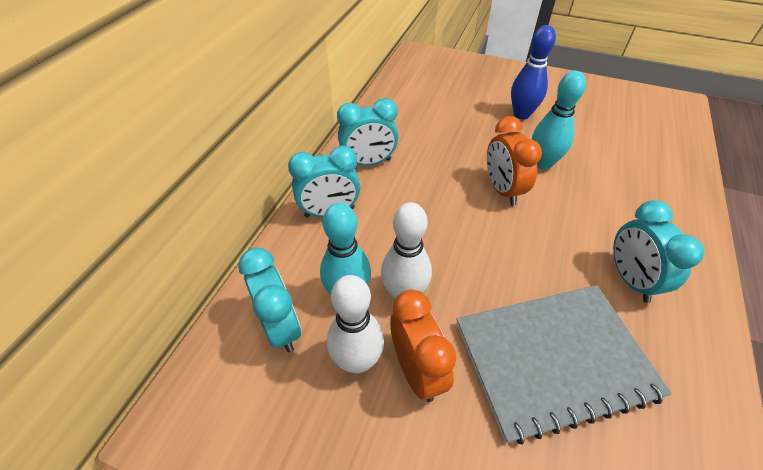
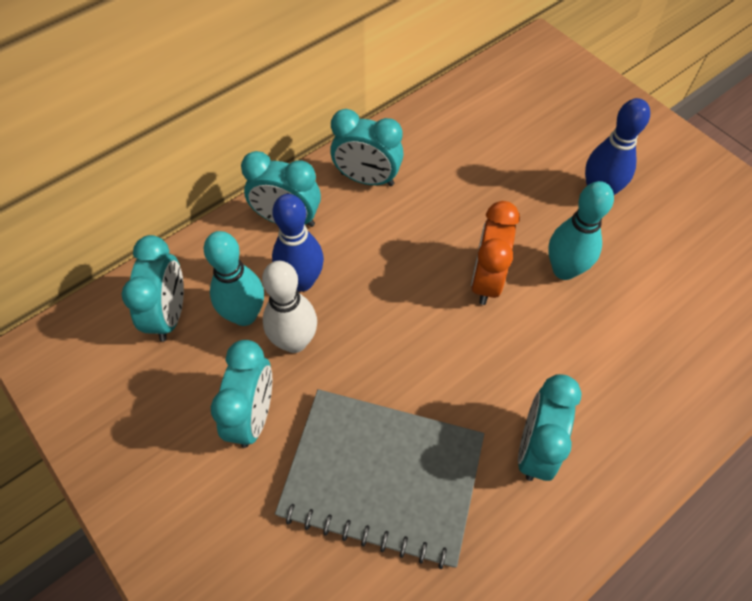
camera: 30 degrees right, 10 degrees up
(357, 361) = (210, 379): white bowling pin -> none
(375, 249) = (302, 281): none -> blue bowling pin
(417, 370) = (253, 415): orange clock -> turquoise clock

